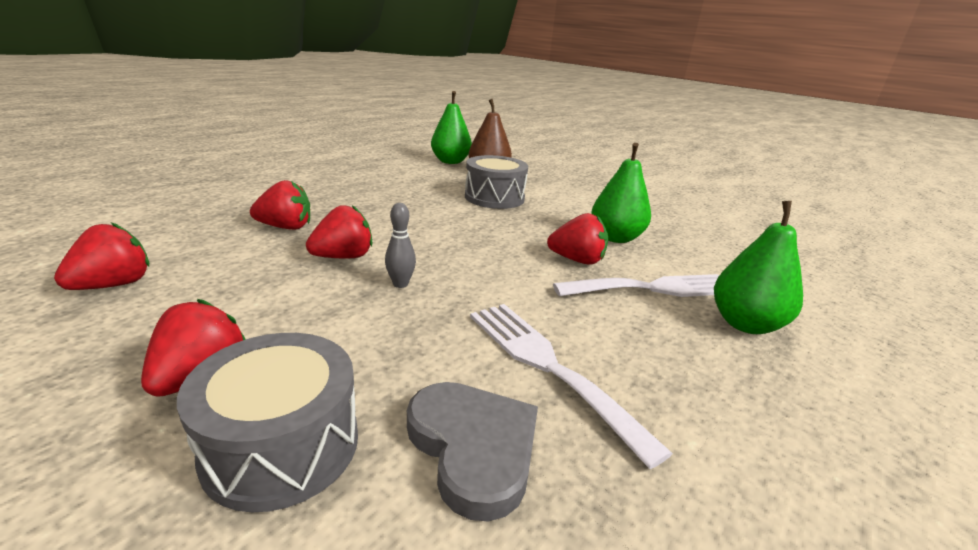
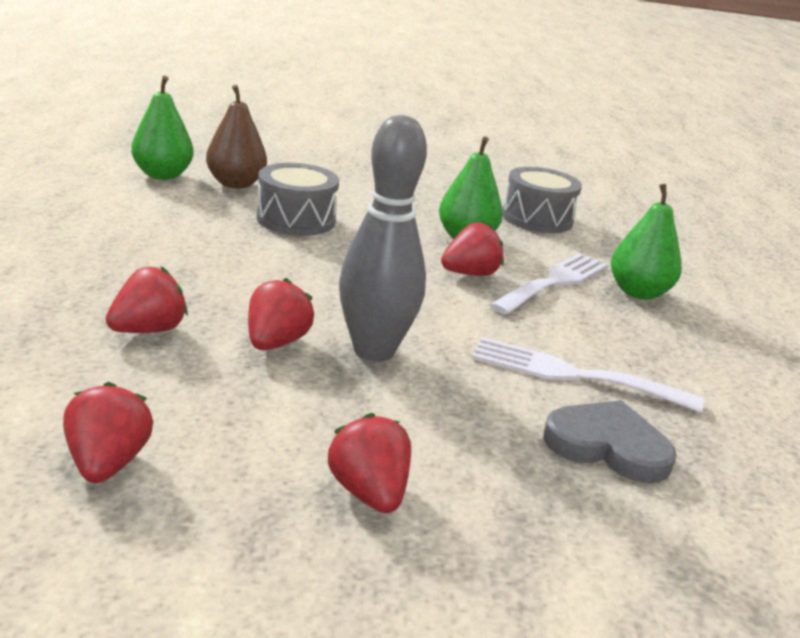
camera: 40 degrees left, 0 degrees up
(282, 445) = (507, 502): grey drum -> grey drum (537, 218)
(400, 284) = (374, 351): grey bowling pin -> grey bowling pin, size x2.47

